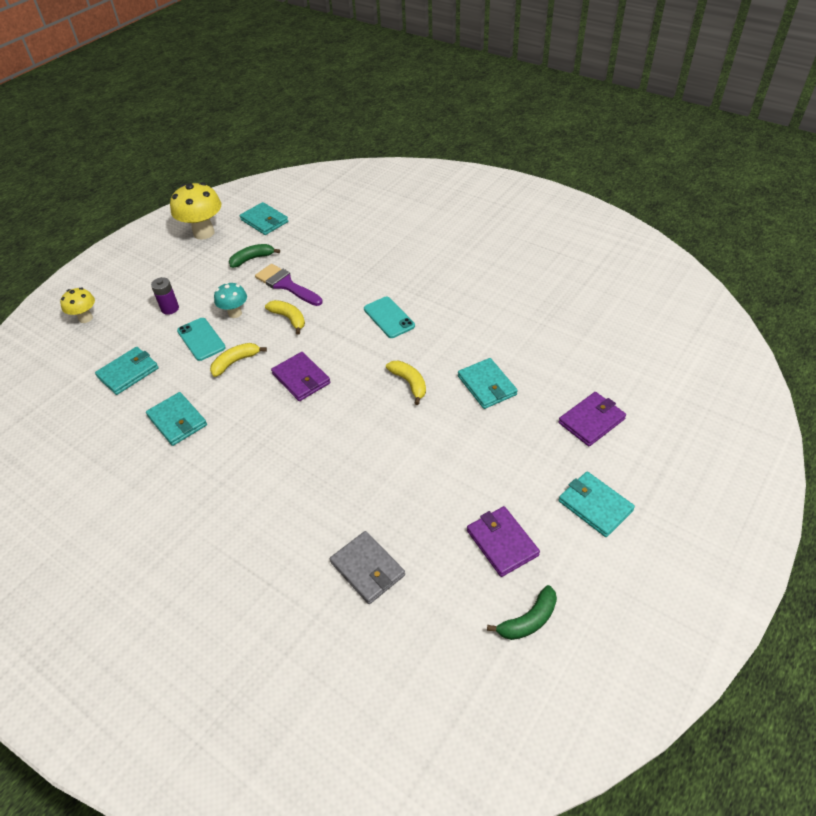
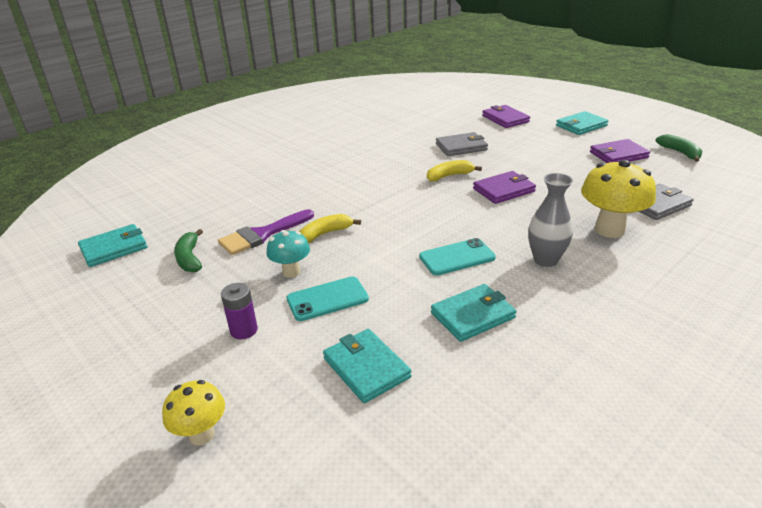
camera: 80 degrees left, 15 degrees down
(204, 233) = (85, 301): yellow mushroom -> yellow mushroom (609, 230)
(235, 362) = (383, 271): yellow banana -> none
(252, 465) = (545, 260): none -> grey vase
(301, 378) = (426, 229): purple wallet -> purple wallet (504, 190)
(389, 317) = (356, 180): turquoise phone -> turquoise phone (457, 257)
(487, 385) = (461, 147): turquoise wallet -> grey wallet

